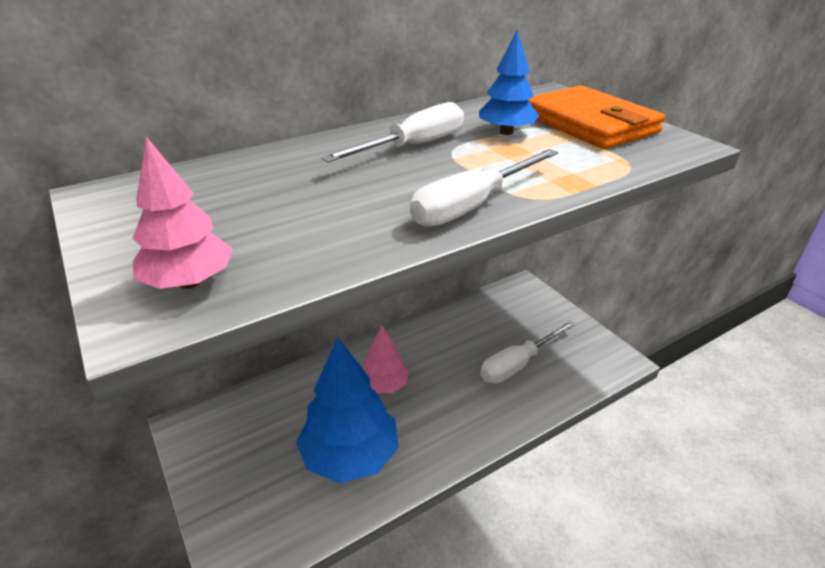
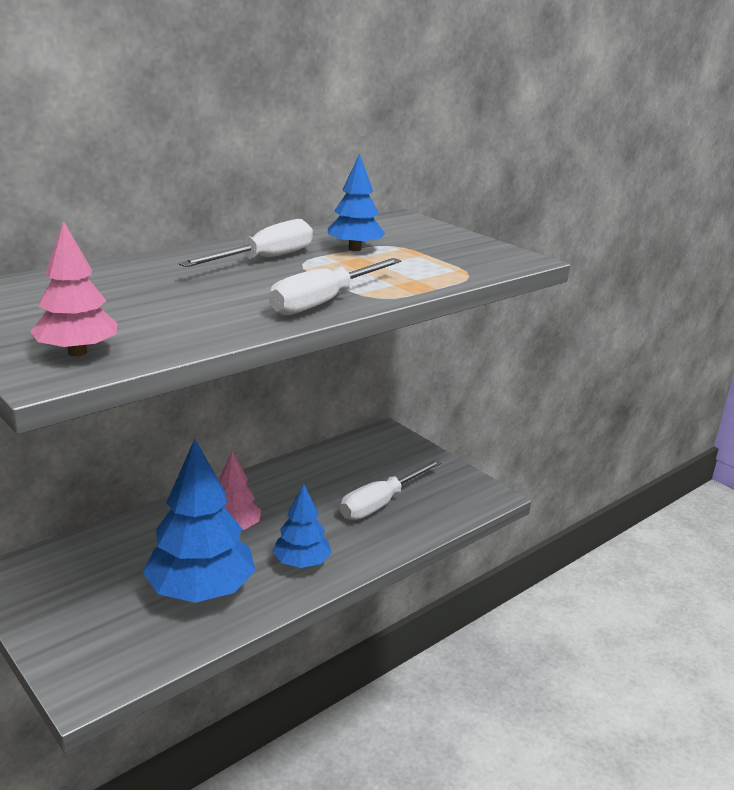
camera: 10 degrees left, 10 degrees down
(443, 429) = (301, 563): none -> blue tree
(589, 124) = (435, 243): orange wallet -> none

